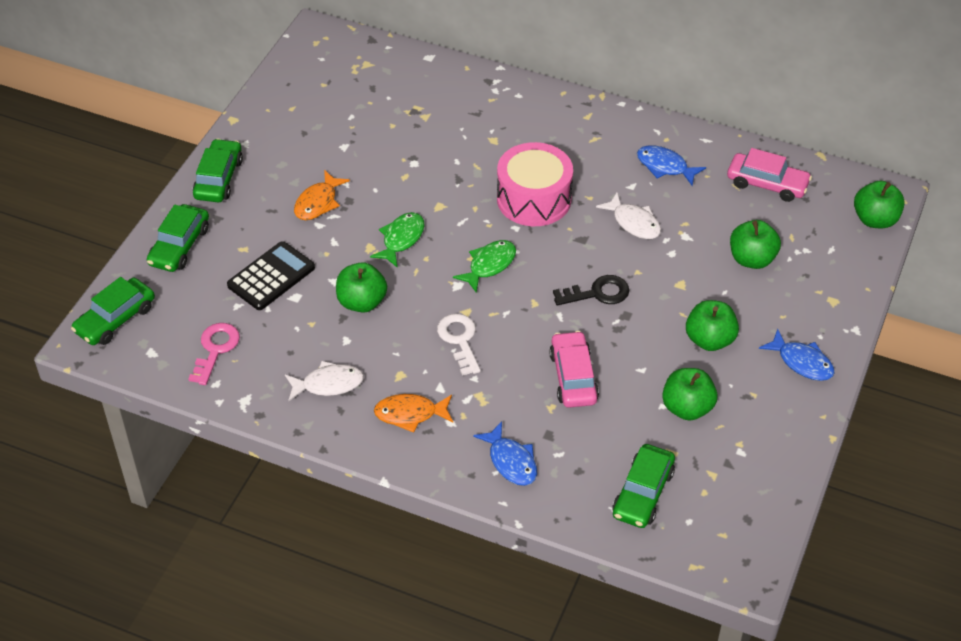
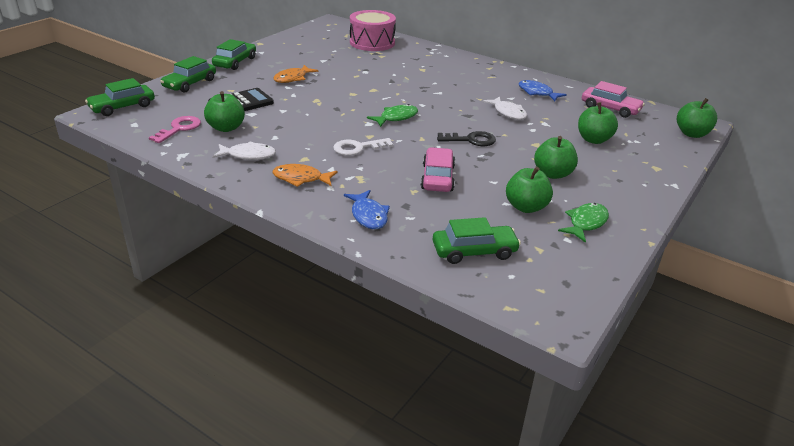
camera: 10 degrees right, 15 degrees down
(362, 302) = (296, 122): green apple -> green apple (226, 128)
(401, 239) = (340, 99): green fish -> green fish (586, 223)
(459, 340) = (358, 148): white key -> white key turned 105 degrees counterclockwise
(534, 199) = (440, 94): pink drum -> pink drum (372, 43)
(643, 493) = (474, 251): green car -> green car turned 135 degrees counterclockwise
(802, 362) = (627, 196): blue fish -> none

